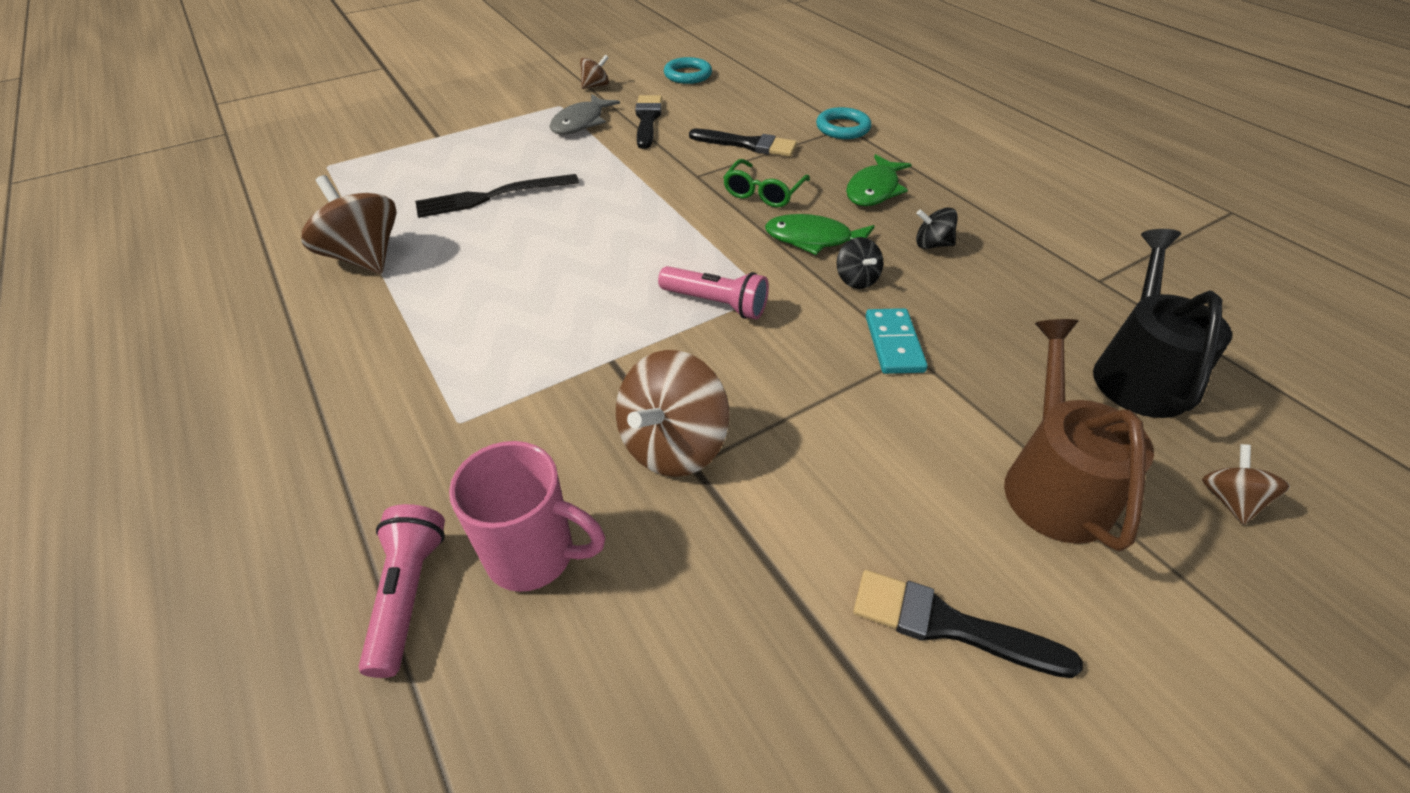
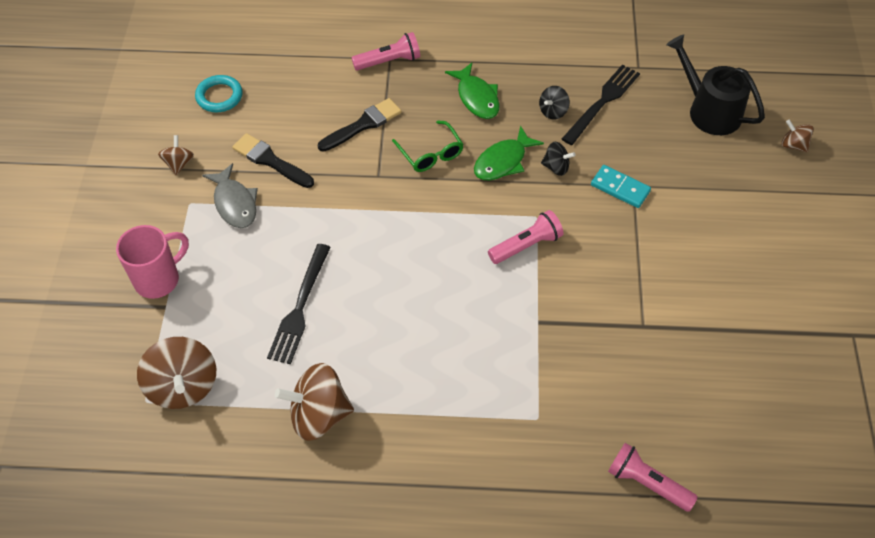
camera: 55 degrees left, 10 degrees up
(534, 555) = (656, 420): pink mug -> pink mug (158, 279)
(673, 445) = (624, 327): brown spinning top -> brown spinning top (183, 386)
(842, 128) = (389, 61): turquoise ring -> pink flashlight
(948, 625) = (788, 286): black brush -> none
(1003, 274) = (603, 101): none -> black fork
(1053, 484) = (747, 196): brown watering can -> none

